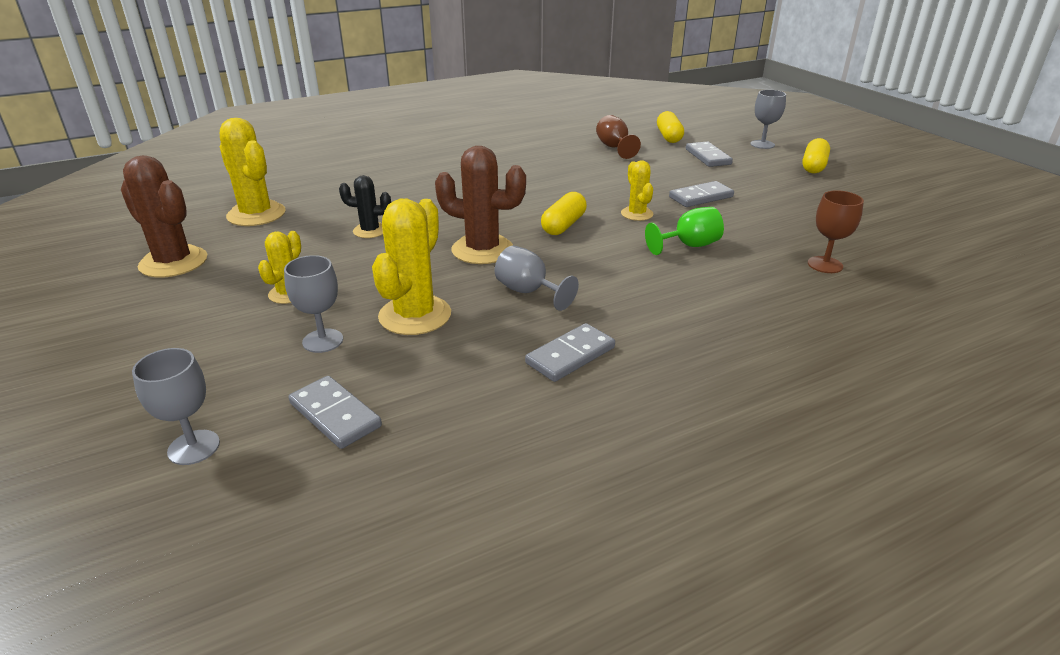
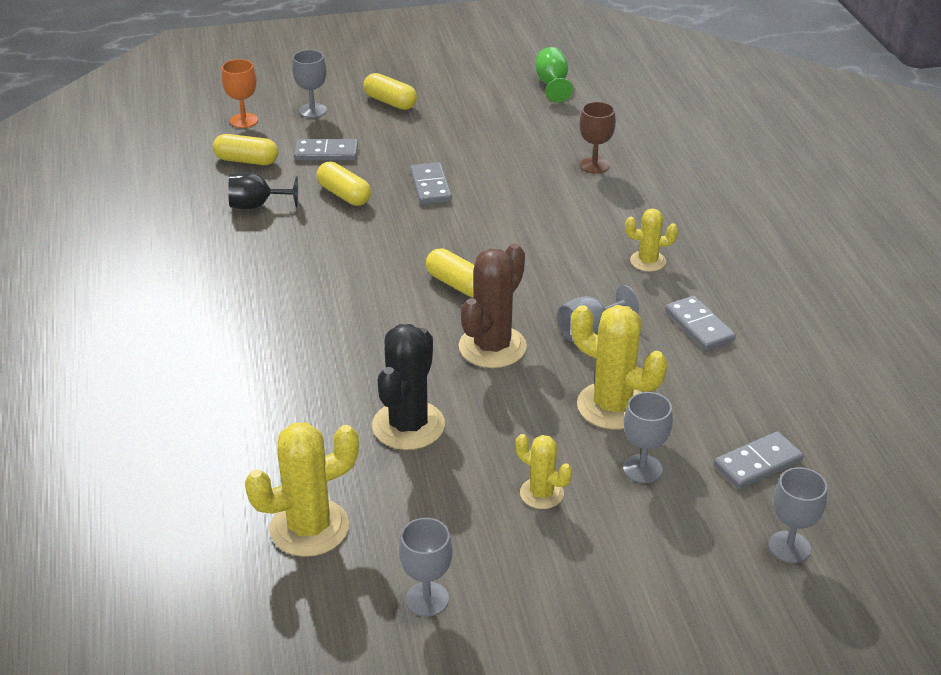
camera: 75 degrees left, 5 degrees up
(173, 262) = (427, 599): brown cactus -> grey goblet
(370, 231) = (408, 425): black cactus -> black cactus, size x1.75
(614, 148) = (257, 206): brown goblet -> black goblet
(637, 214) = (451, 234): yellow cactus -> yellow cactus (648, 261)
(656, 170) = (344, 195): none -> yellow capsule
(689, 246) = (533, 221): green goblet -> green goblet (552, 85)
(720, 128) = (244, 120): none -> orange goblet

